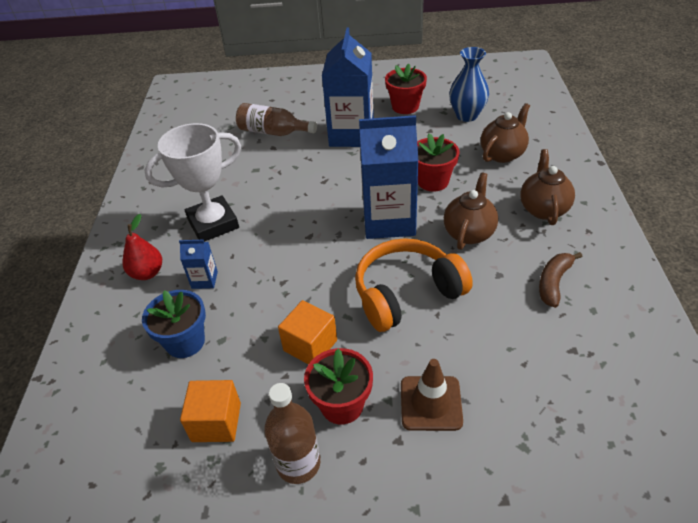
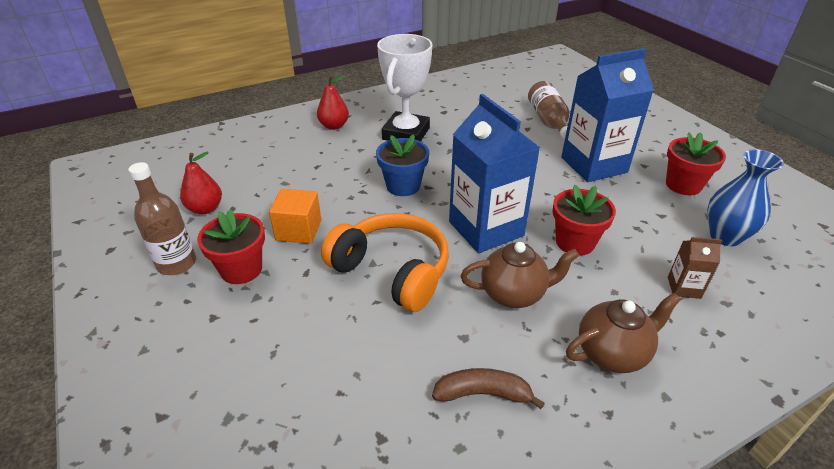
camera: 60 degrees right, 5 degrees down
(185, 342) = (275, 167): blue flower pot -> blue flower pot (403, 186)
(204, 280) = (342, 152): blue carton -> none
(213, 223) = (406, 134): white trophy -> white trophy turned 75 degrees clockwise
(216, 422) = (205, 209): orange cube -> red pear
(431, 403) = (261, 328): brown traffic cone -> none
(502, 154) = (684, 287): brown teapot -> brown carton

